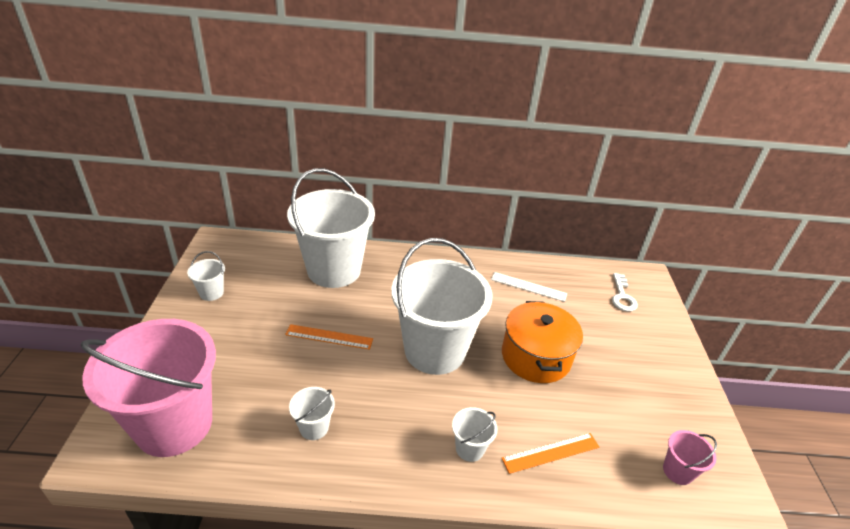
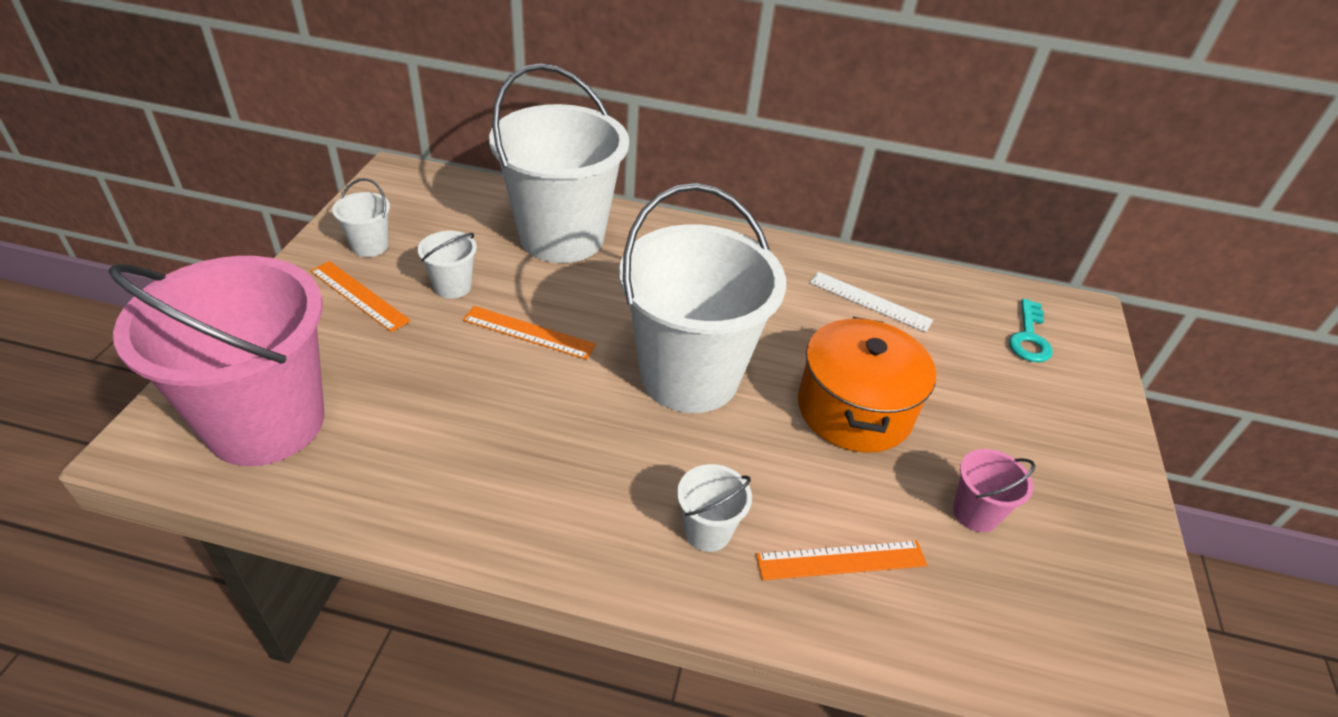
camera: 10 degrees right, 5 degrees up
(213, 328) = (359, 295): none -> orange ruler
(314, 427) = (470, 460): white bucket -> white bucket (452, 286)
(622, 296) = (1029, 337): white key -> turquoise key
(677, 471) = (1057, 627): pink bucket -> pink bucket (975, 513)

